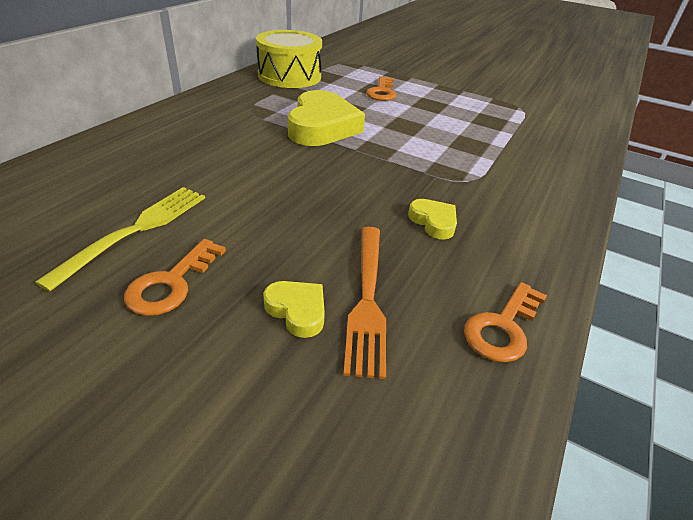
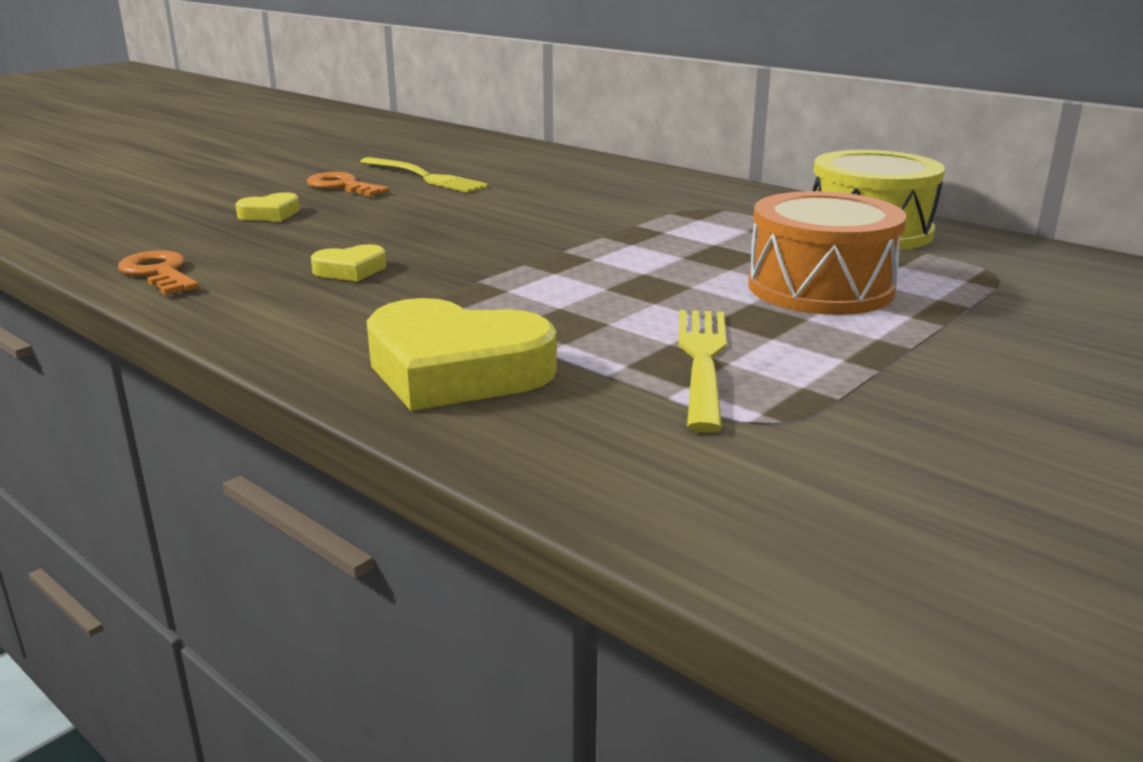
camera: 105 degrees right, 15 degrees down
(322, 127) = (643, 239): yellow heart -> yellow heart (455, 370)
(367, 299) = (257, 233): orange fork -> none
(382, 92) = (820, 288): orange key -> orange drum
(482, 117) = (702, 361): none -> yellow fork

